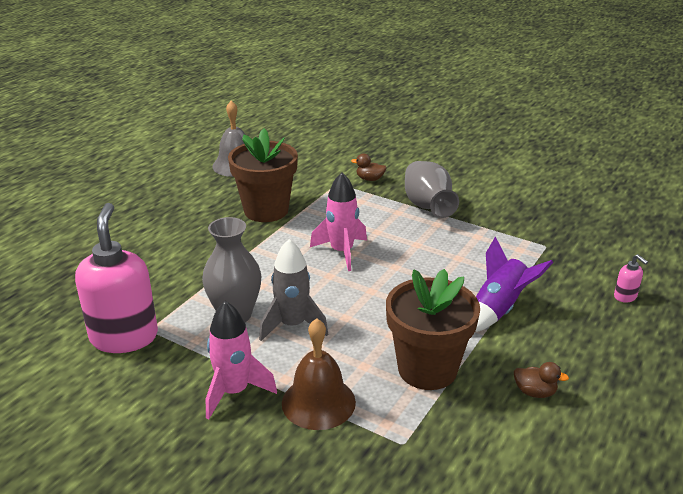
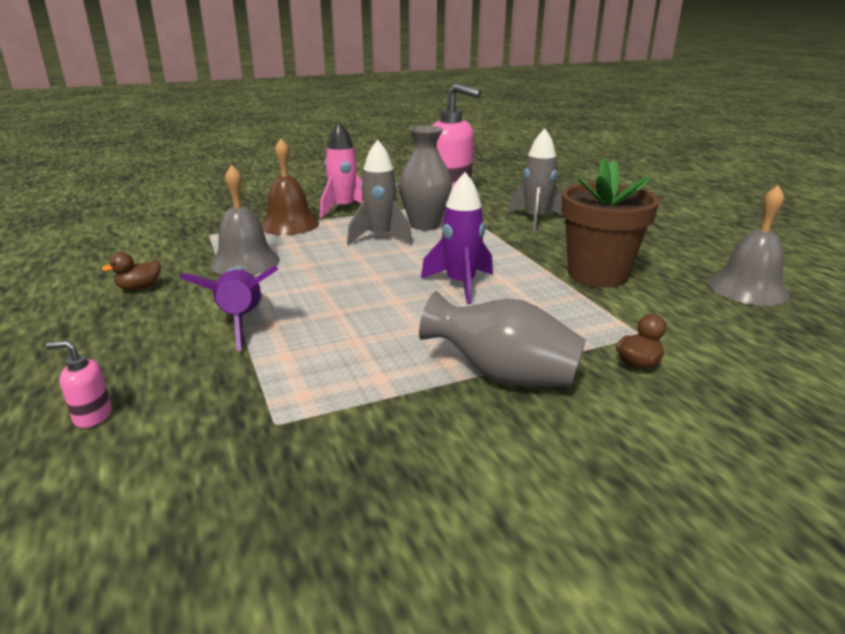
camera: 125 degrees right, 5 degrees down
(164, 263) = (535, 219): none -> grey rocket
(342, 252) = (460, 284): pink rocket -> purple rocket
(427, 369) = (245, 262): brown flower pot -> grey bell

